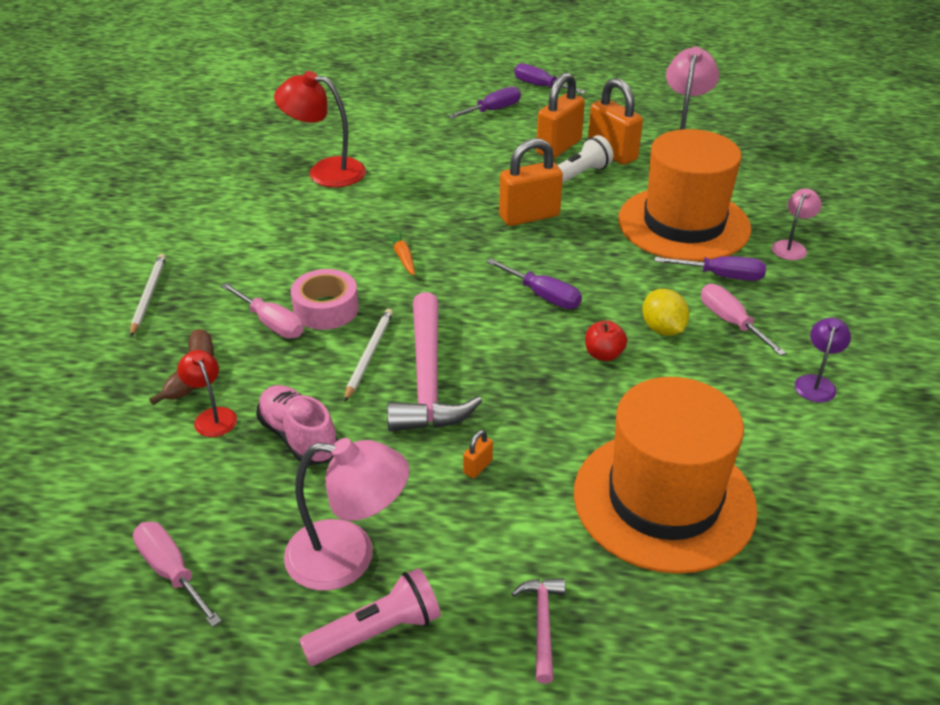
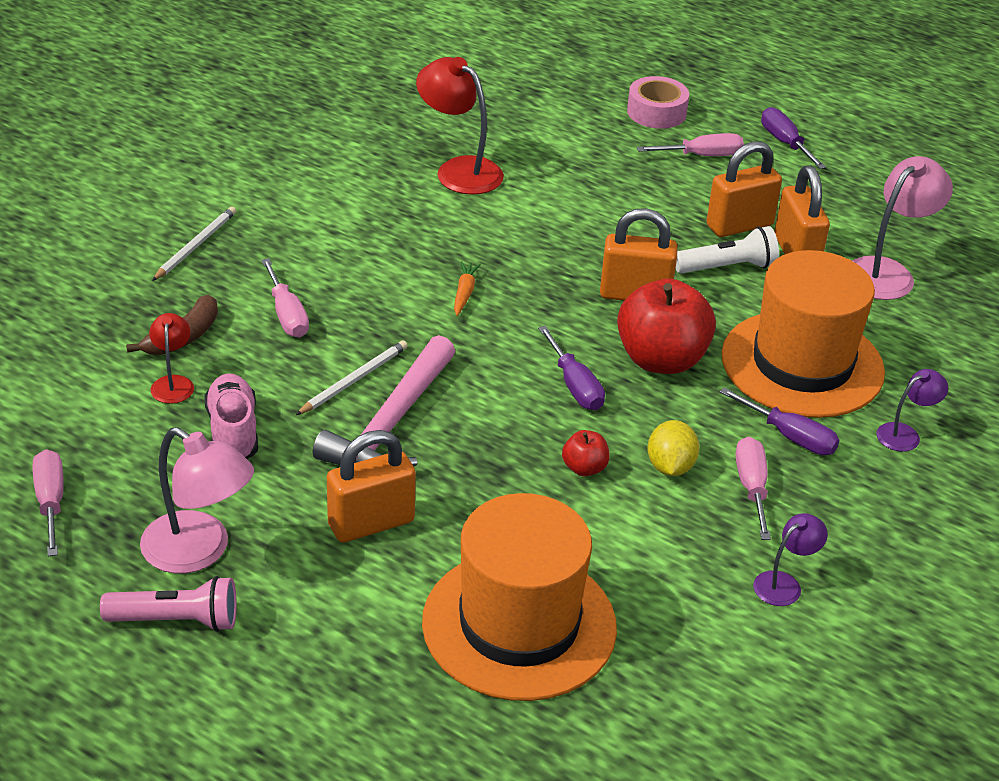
camera: 25 degrees right, 0 degrees up
(326, 309) = (348, 319): pink tape -> pink tape (656, 112)
(478, 467) = (371, 523): orange padlock -> orange padlock, size x2.38
(493, 110) = (702, 156): purple screwdriver -> pink screwdriver
(542, 624) = (317, 676): pink hammer -> none
(587, 255) = (661, 359): none -> red apple
(791, 246) = (905, 434): pink lamp -> purple lamp

